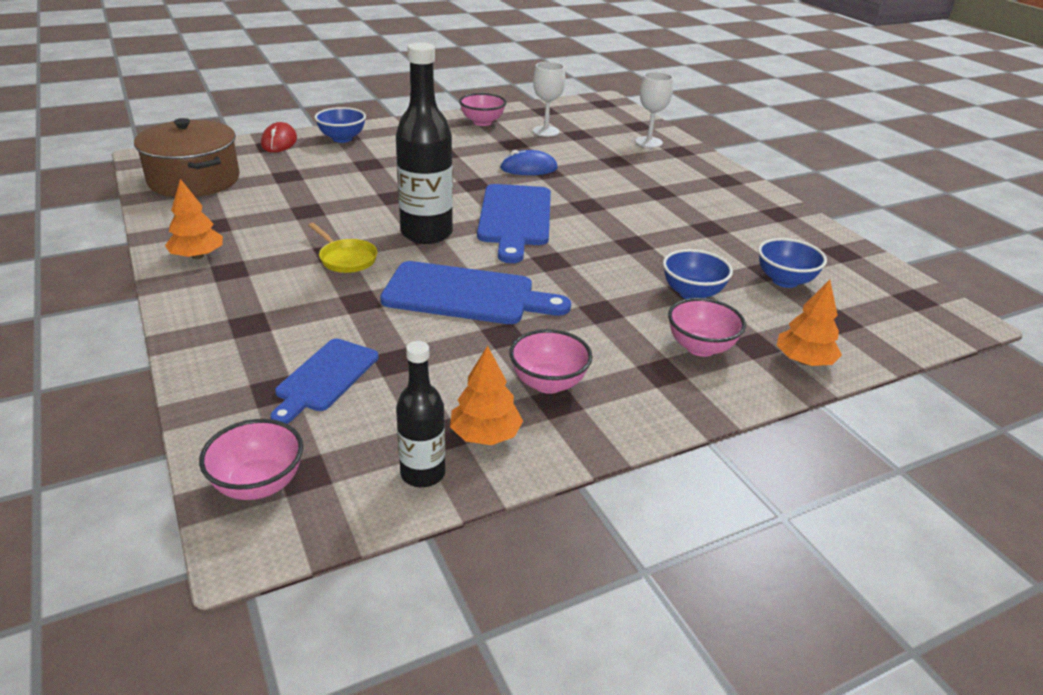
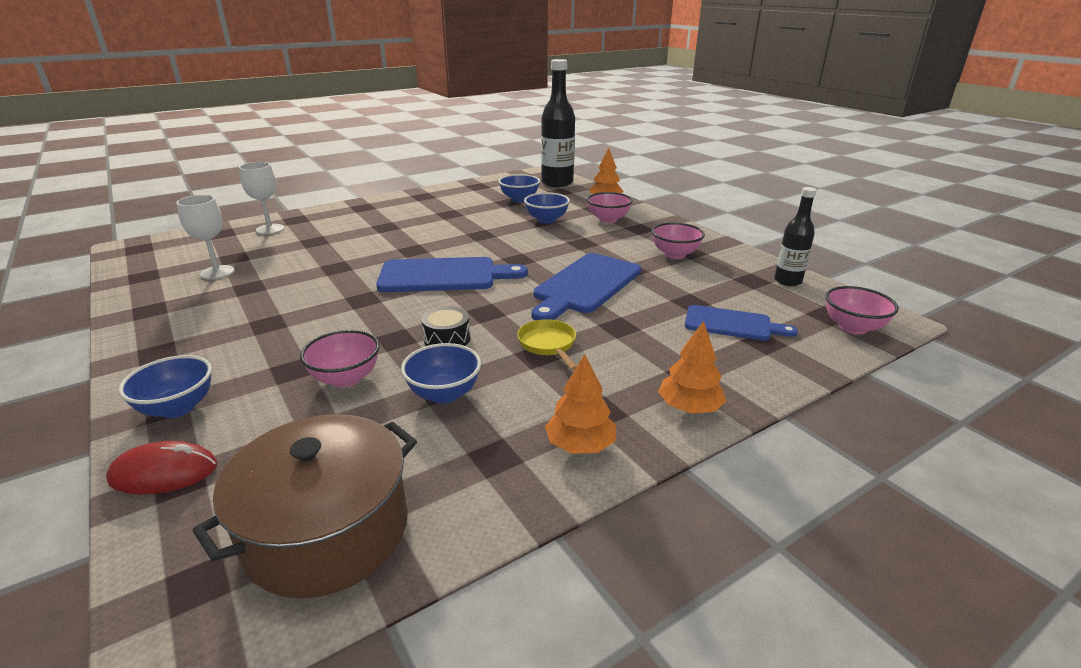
camera: 95 degrees left, 5 degrees down
(300, 212) = (444, 394): none -> blue bowl
(346, 259) = (548, 345): yellow pan -> yellow pan turned 60 degrees counterclockwise
(383, 216) = (447, 338): none -> black drum
(426, 233) = (483, 311): black bottle -> black bottle (557, 183)
(466, 295) = (585, 285): blue cutting board -> blue cutting board turned 150 degrees counterclockwise
(482, 122) = (165, 309): pink bowl -> pink bowl (346, 378)
(485, 435) = (738, 268): orange tree -> orange tree (689, 407)
(528, 168) = (325, 276): blue mouse -> none

